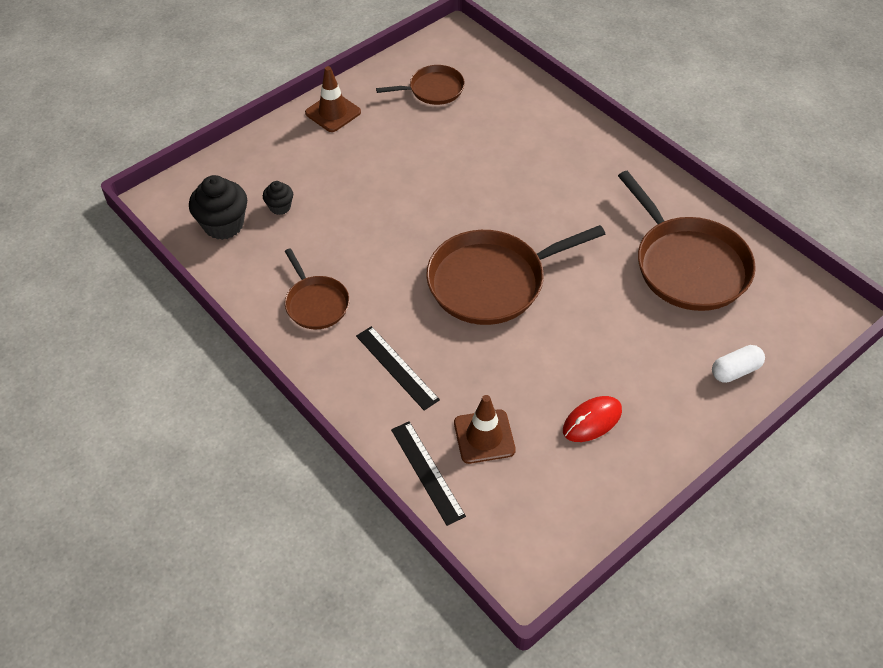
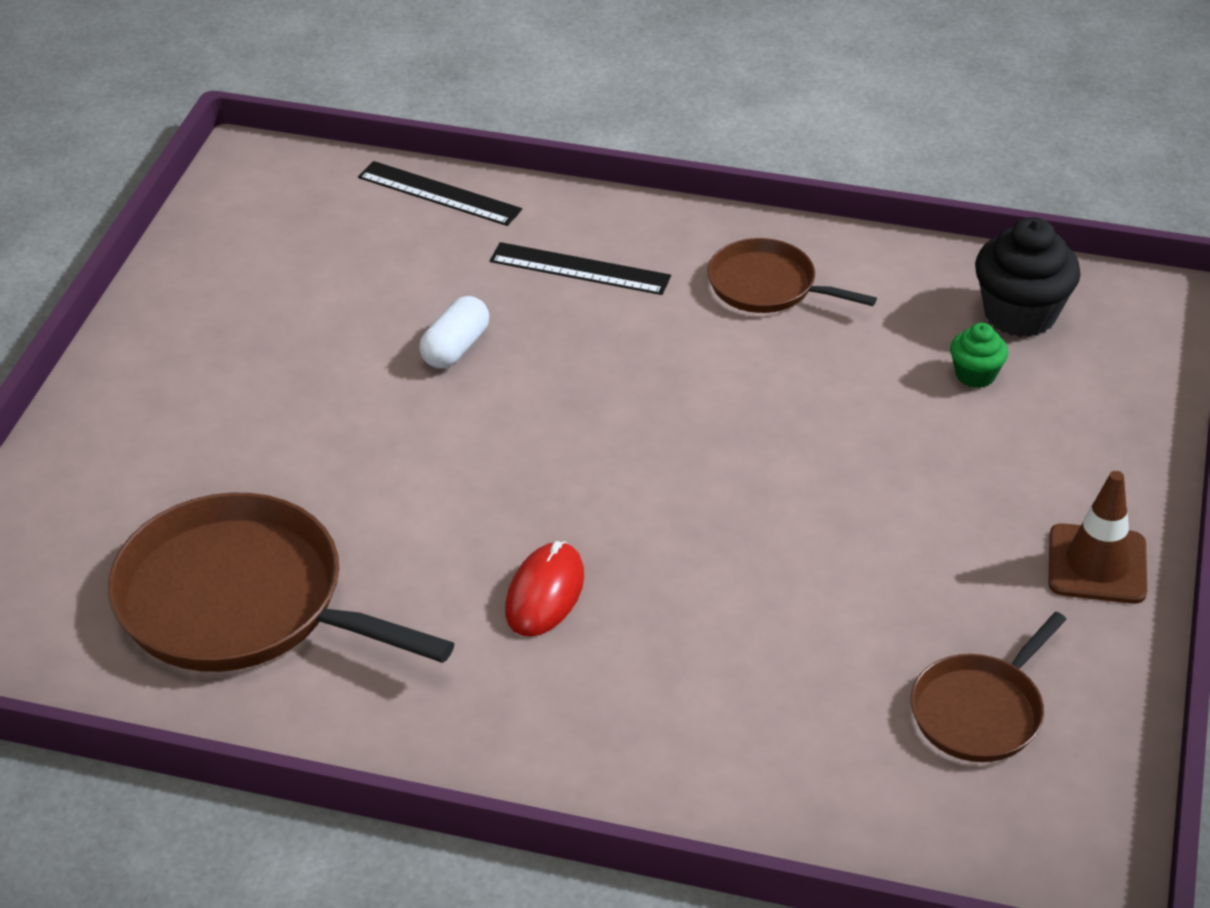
camera: 145 degrees right, 10 degrees down
(280, 207) = (975, 375): black cupcake -> green cupcake
(484, 436) = (398, 252): brown traffic cone -> none
(492, 281) = (546, 427): brown pan -> none
(592, 421) = (266, 328): red mouse -> red mouse (544, 593)
(735, 371) = (85, 477): white capsule -> white capsule (455, 348)

